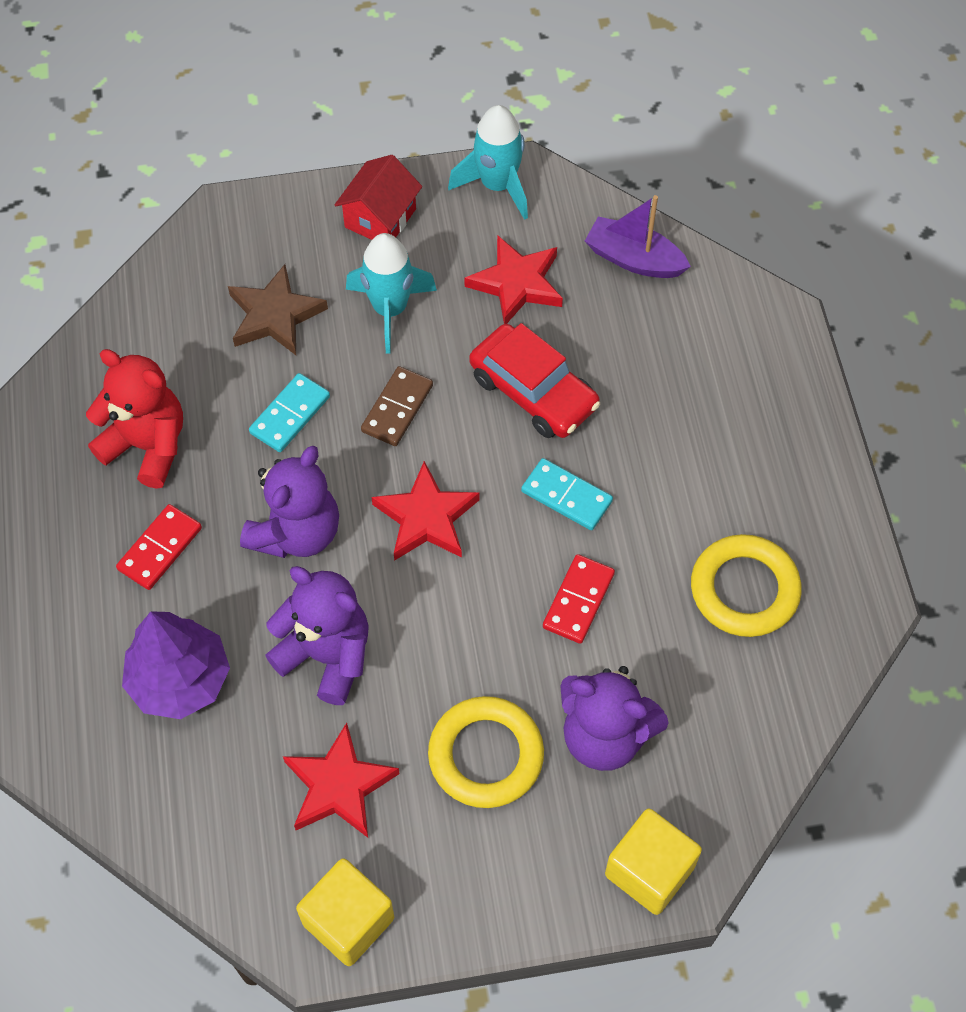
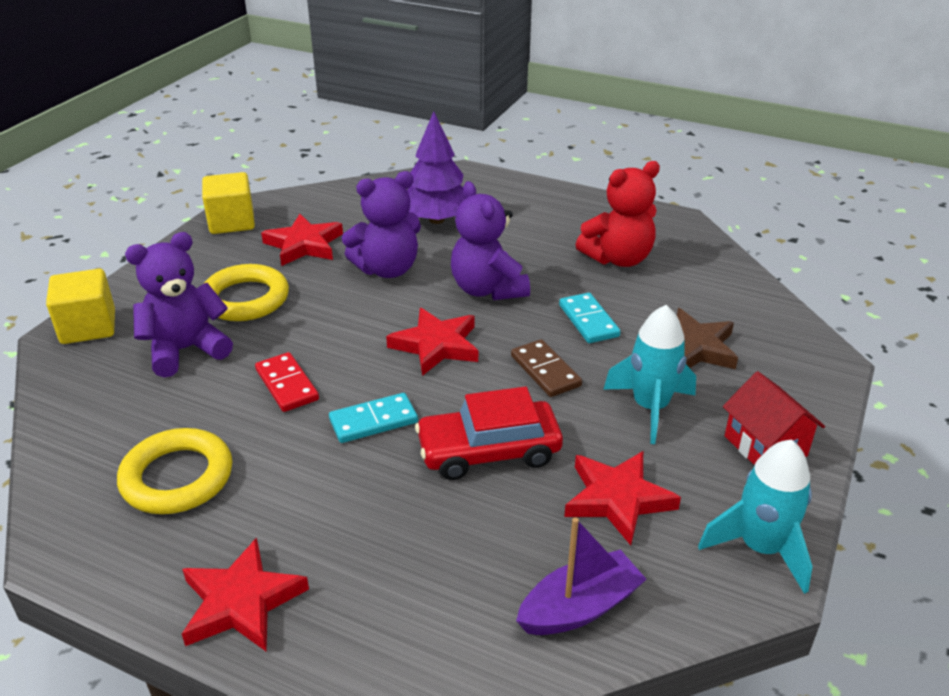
camera: 125 degrees right, 25 degrees down
(160, 549) = (532, 239): red domino -> none
(798, 448) = (241, 602): none -> red star

